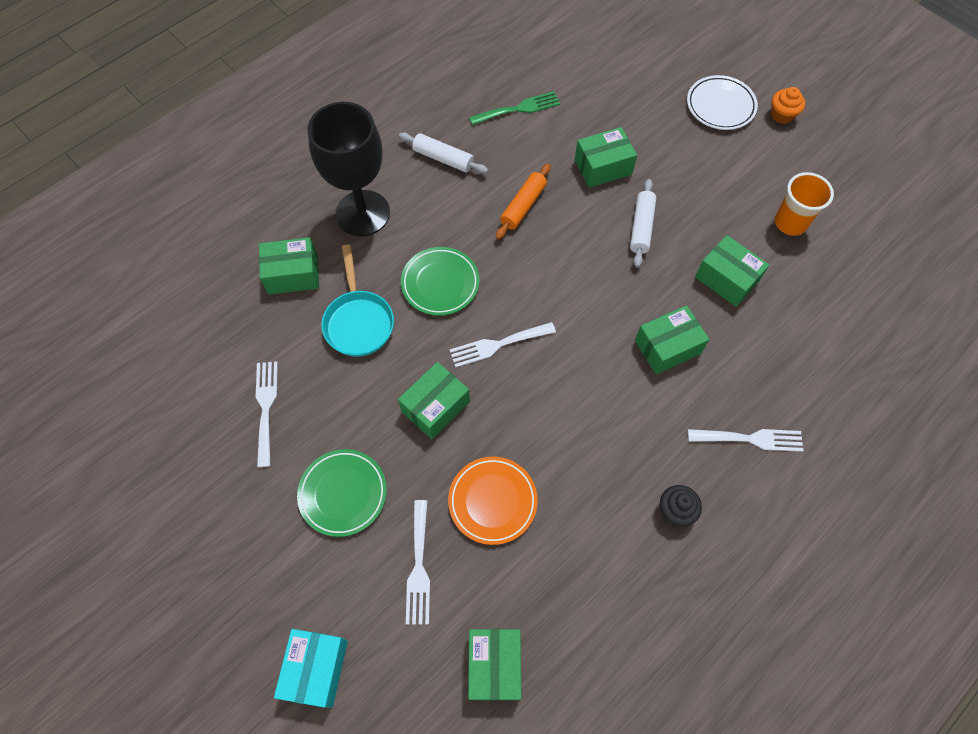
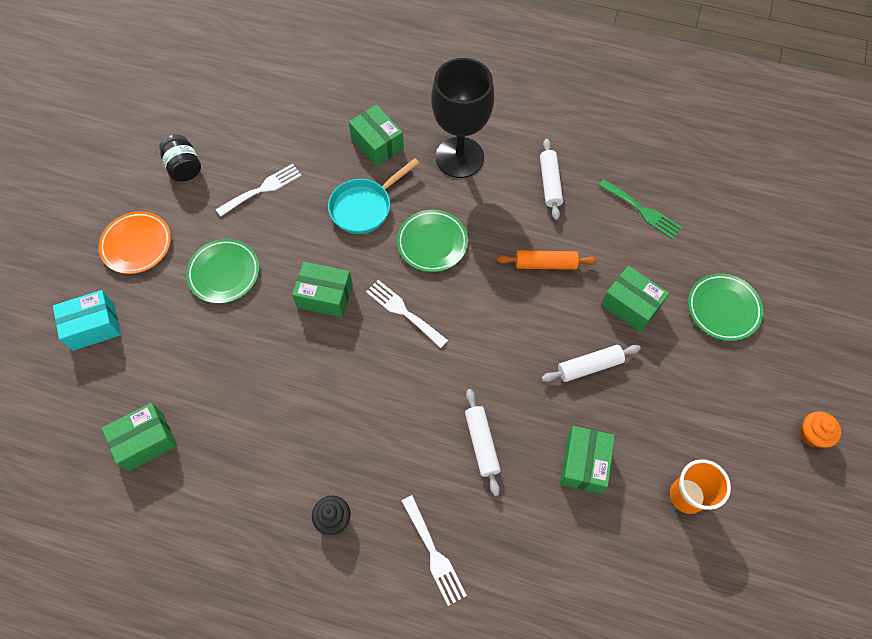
camera: 60 degrees right, 0 degrees up
(176, 477) = (184, 168): none -> black jar
(419, 567) = (194, 352): white fork -> none
(492, 501) = (270, 375): orange plate -> orange plate (137, 245)
(645, 108) = (723, 309): none -> green plate
(667, 347) = (482, 443): green box -> white rolling pin
(720, 106) = (777, 373): white plate -> none

